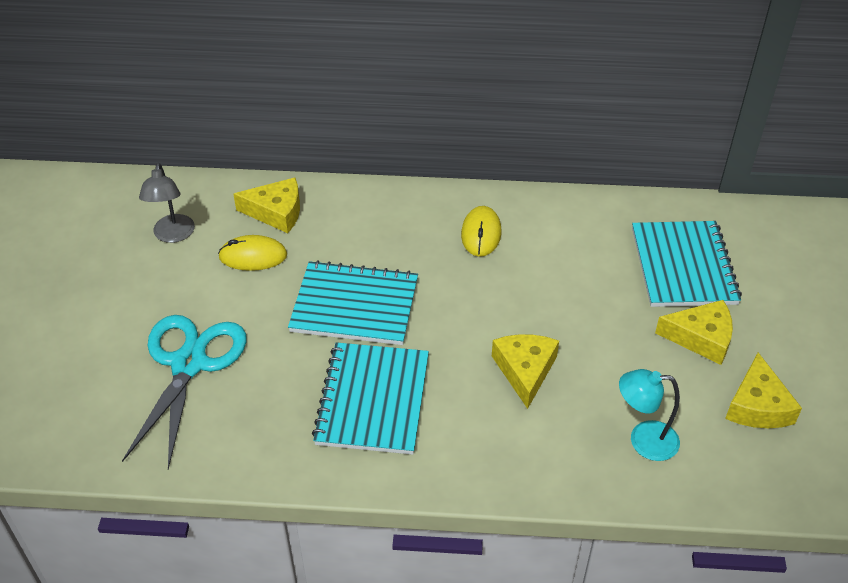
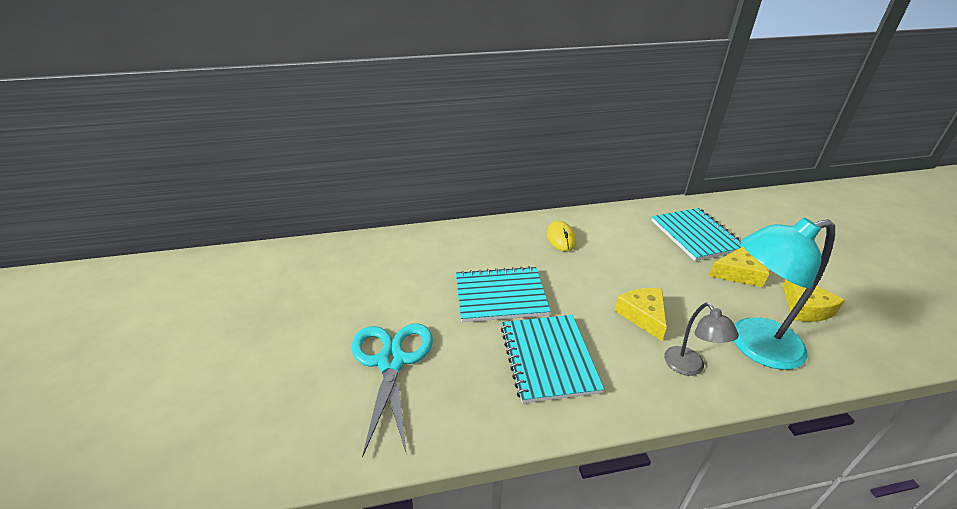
camera: 15 degrees left, 10 degrees down
(173, 235) = (346, 274): grey lamp -> grey lamp (689, 367)
(253, 256) = (411, 277): yellow mouse -> none
(276, 212) = (416, 248): yellow cheese -> none
(643, 440) = (753, 345): turquoise lamp -> turquoise lamp, size x1.88

